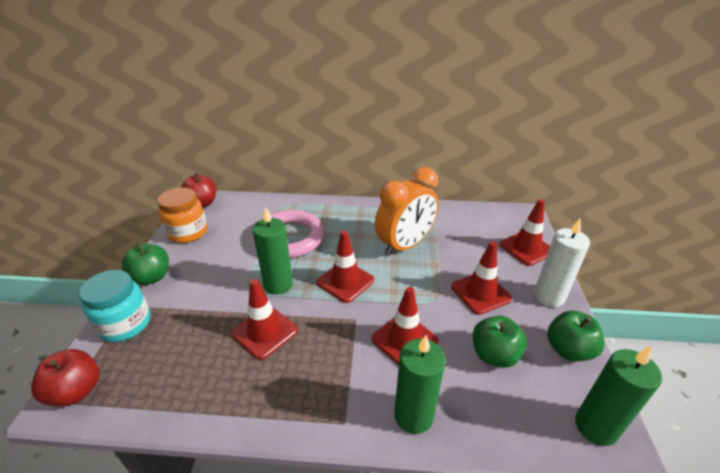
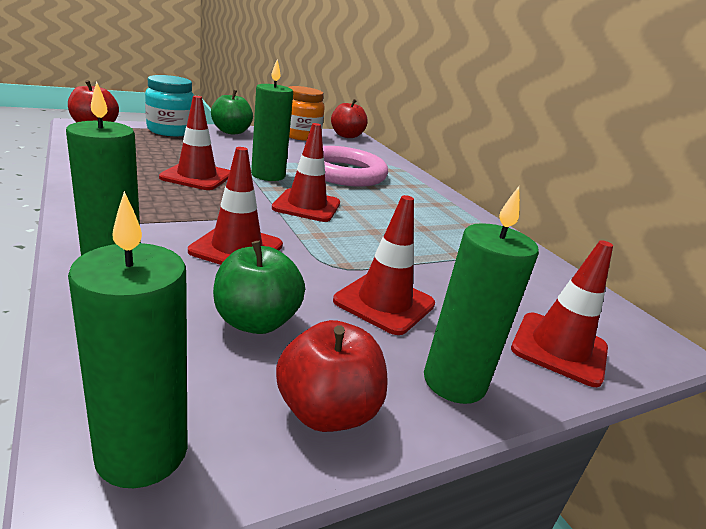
camera: 55 degrees right, 10 degrees down
(404, 245) = (415, 236): orange clock -> none
(549, 296) = (454, 381): white candle -> green candle
(568, 350) = (327, 411): green apple -> red apple

